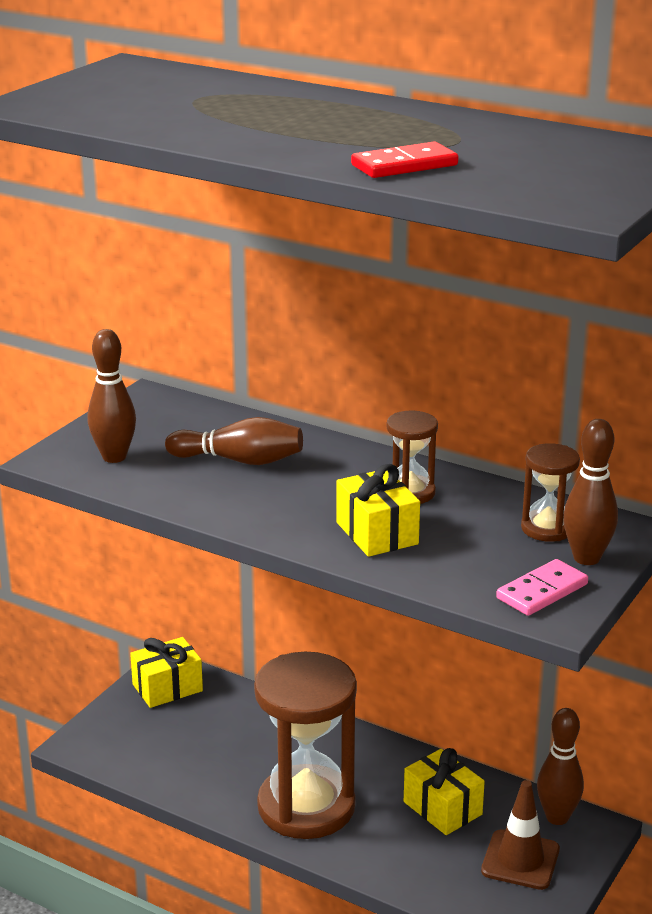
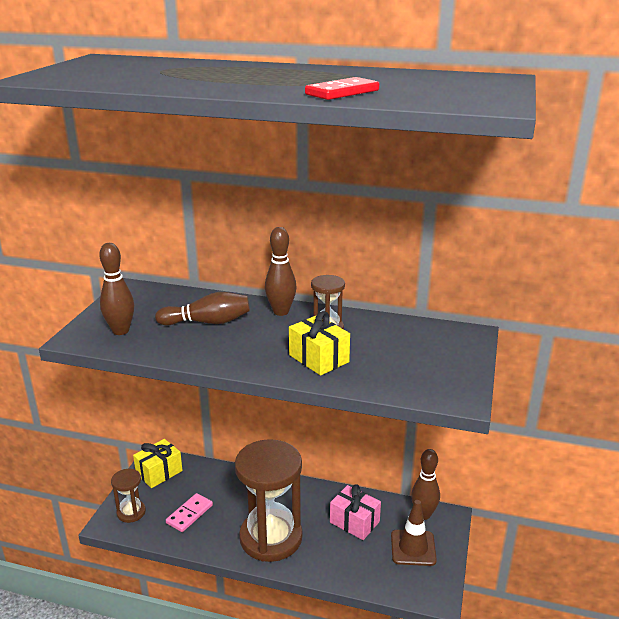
camera: 15 degrees left, 0 degrees up
(442, 808) = (354, 522): yellow gift -> pink gift
(542, 591) = (443, 382): pink domino -> pink domino (189, 514)
(547, 528) = (423, 340): brown hourglass -> brown hourglass (131, 512)
(586, 558) = (458, 356): brown bowling pin -> brown bowling pin (281, 312)

